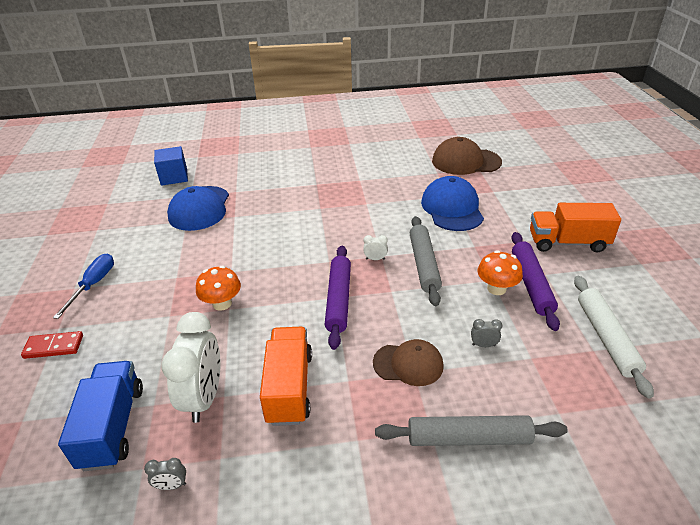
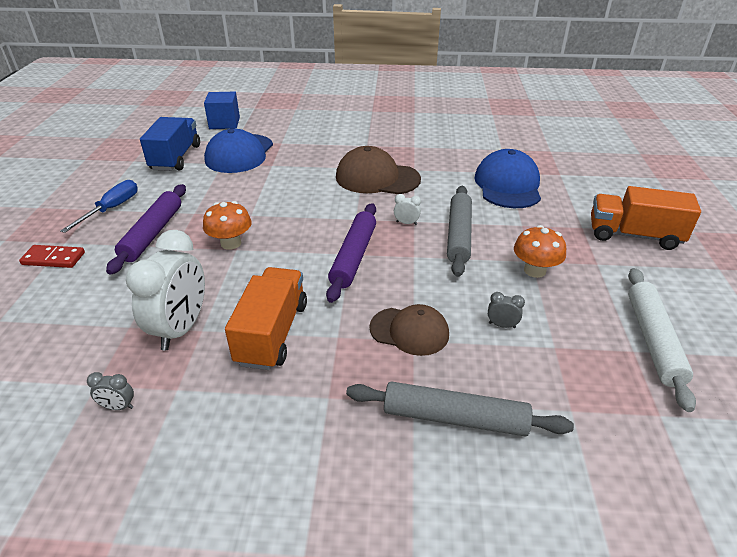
camera: 10 degrees right, 0 degrees up
(113, 426) = (81, 340): blue truck -> blue truck (176, 158)
(466, 161) = (537, 142): brown cap -> brown cap (377, 178)
(531, 284) = (577, 272): purple rolling pin -> purple rolling pin (152, 234)

